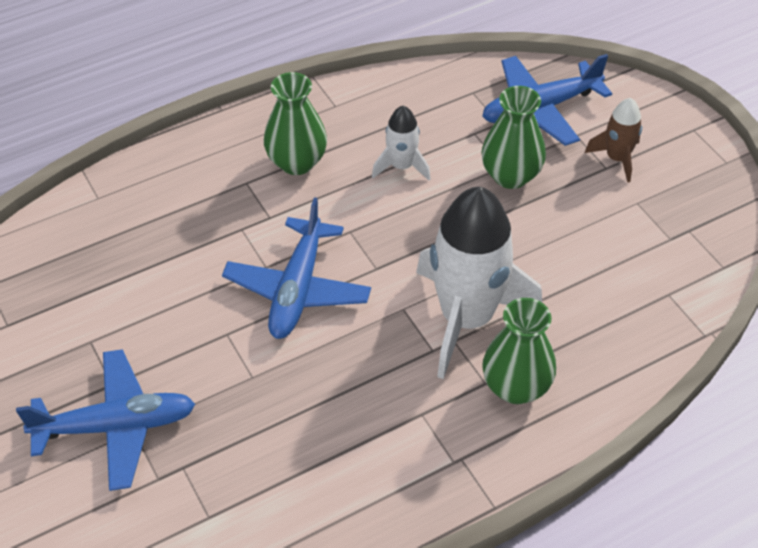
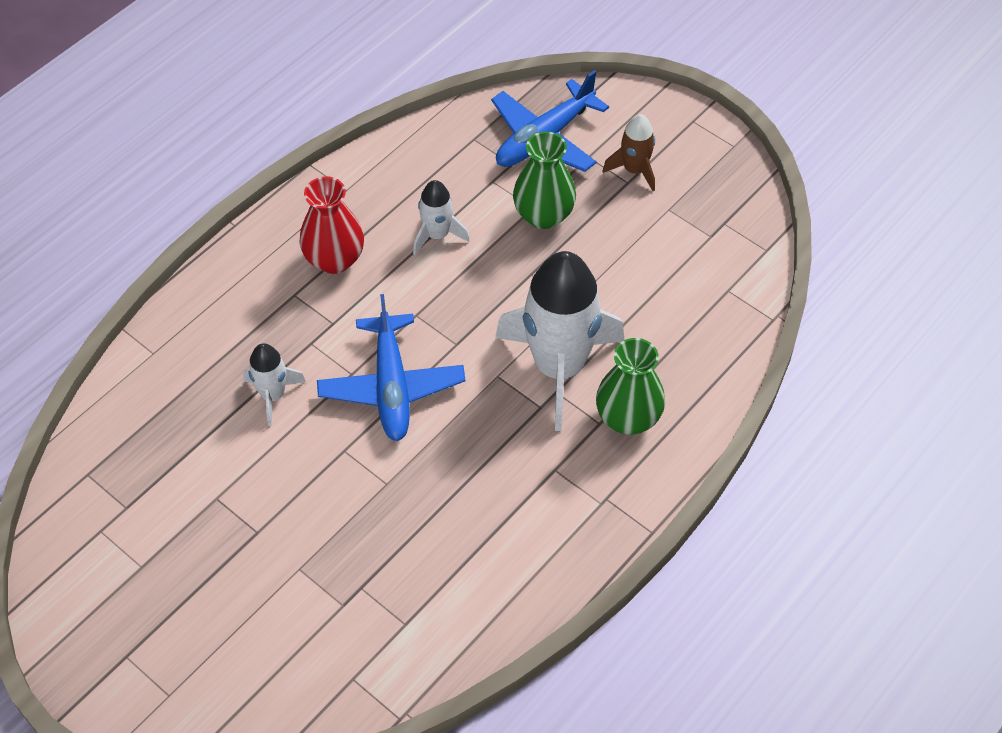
camera: 20 degrees left, 5 degrees up
(116, 426) = (280, 570): blue plane -> none
(185, 265) = (273, 395): none -> white rocket
(297, 162) = (334, 259): green vase -> red vase

